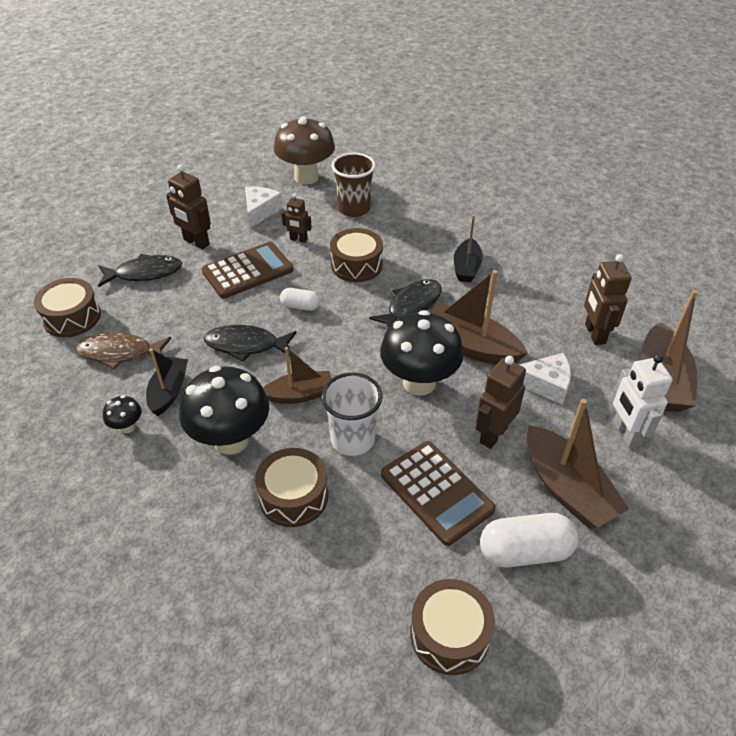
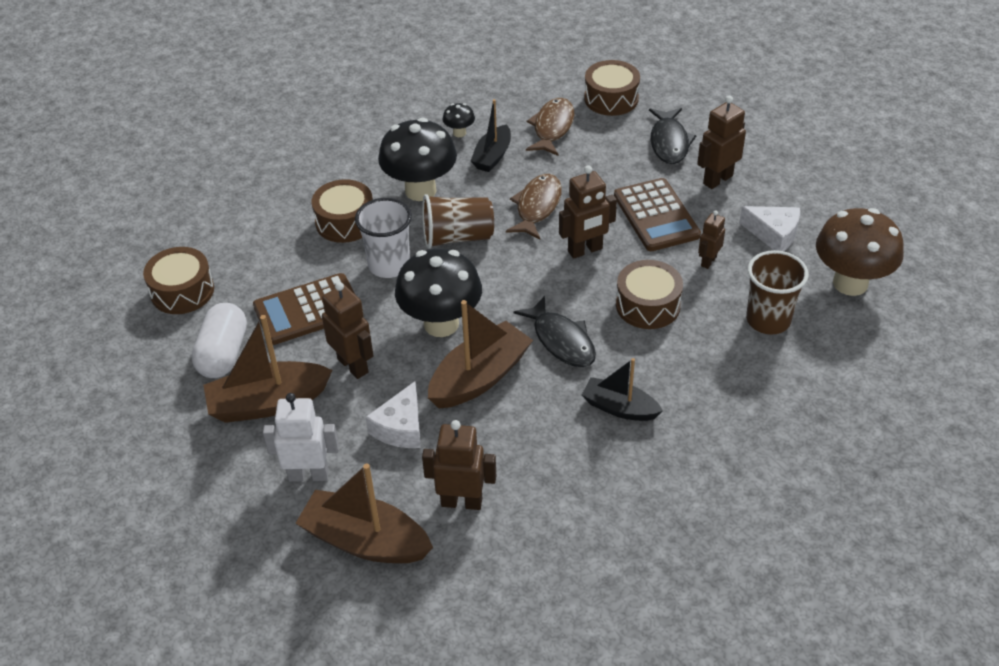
camera: 105 degrees right, 0 degrees up
(169, 391) = (492, 156): black boat -> black boat turned 90 degrees clockwise
(246, 345) = (537, 207): black fish -> brown fish
(300, 306) = (585, 250): white capsule -> brown robot
(300, 394) = (457, 237): brown boat -> brown cup

